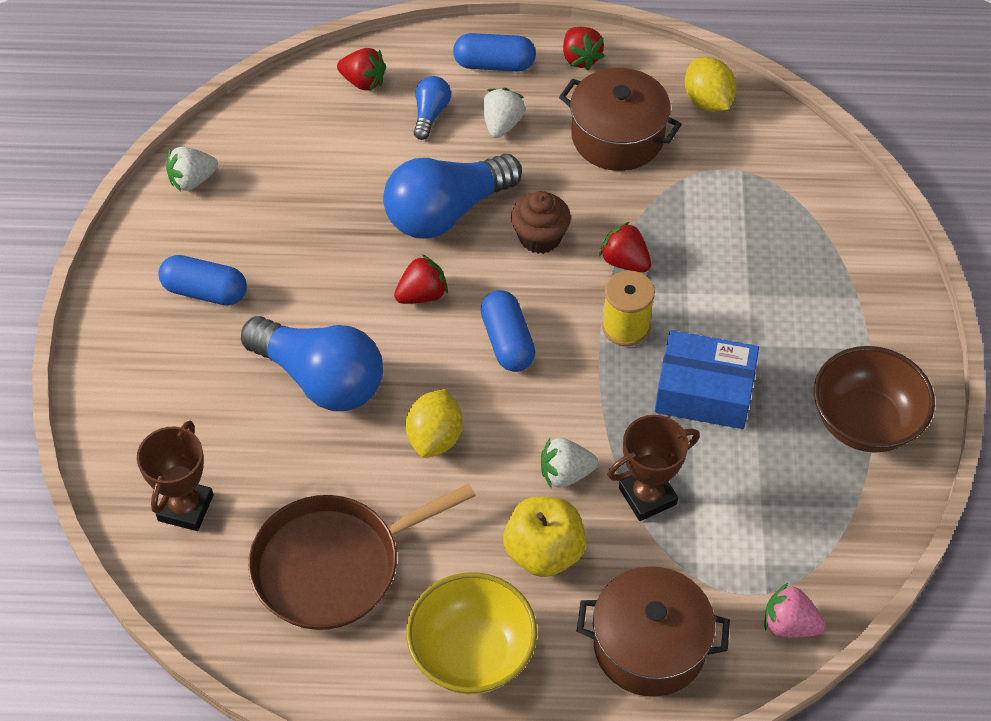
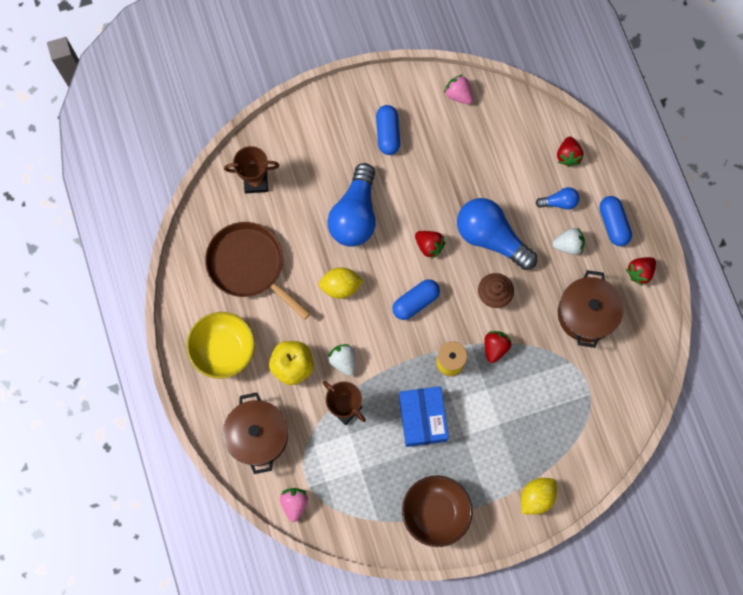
camera: 70 degrees right, 20 degrees up
(192, 180) = (458, 95): white strawberry -> pink strawberry
(707, 101) = (637, 358): yellow lemon -> yellow lemon (536, 497)

